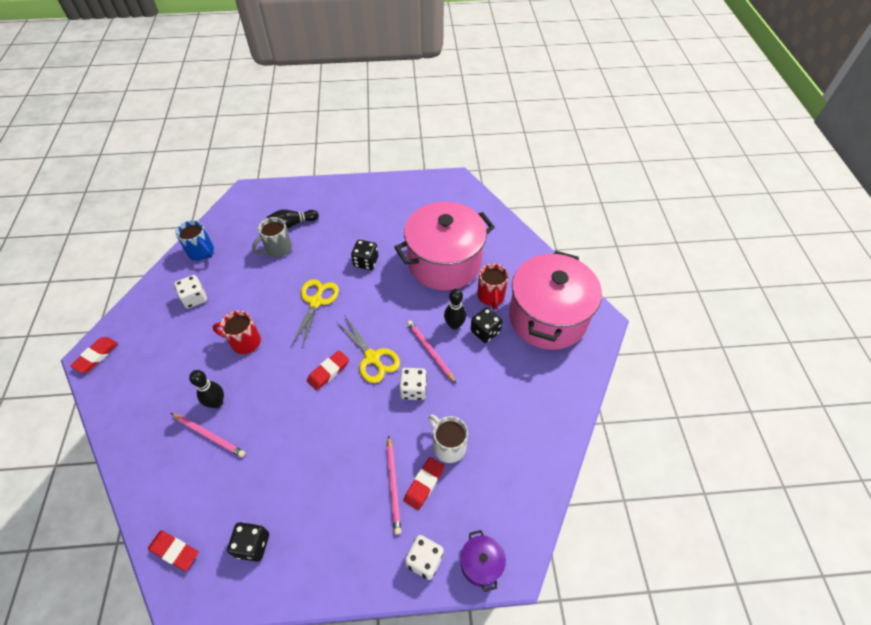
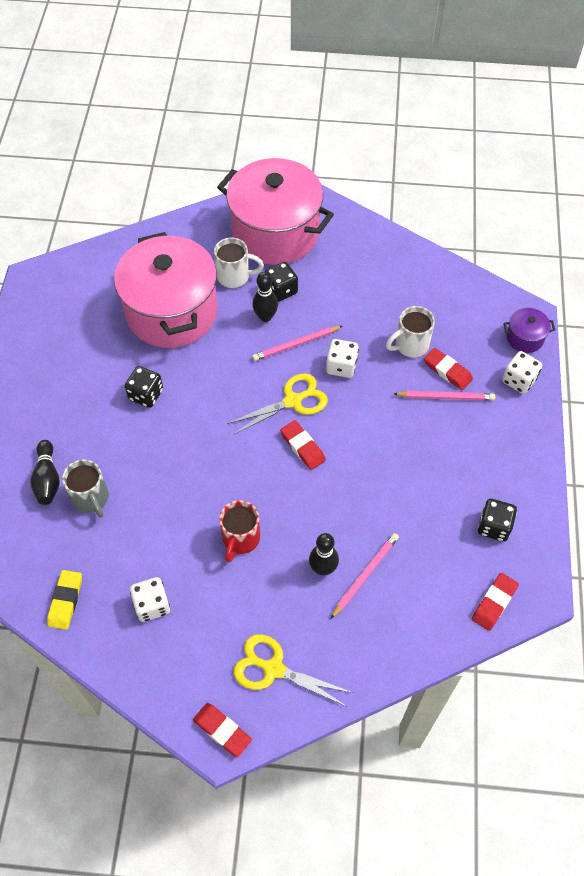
camera: 80 degrees left, 5 degrees up
(202, 252) = (65, 601): blue mug -> yellow eraser
(316, 302) = (196, 455): yellow scissors -> yellow scissors (273, 668)
(491, 296) = (234, 276): red mug -> white mug

